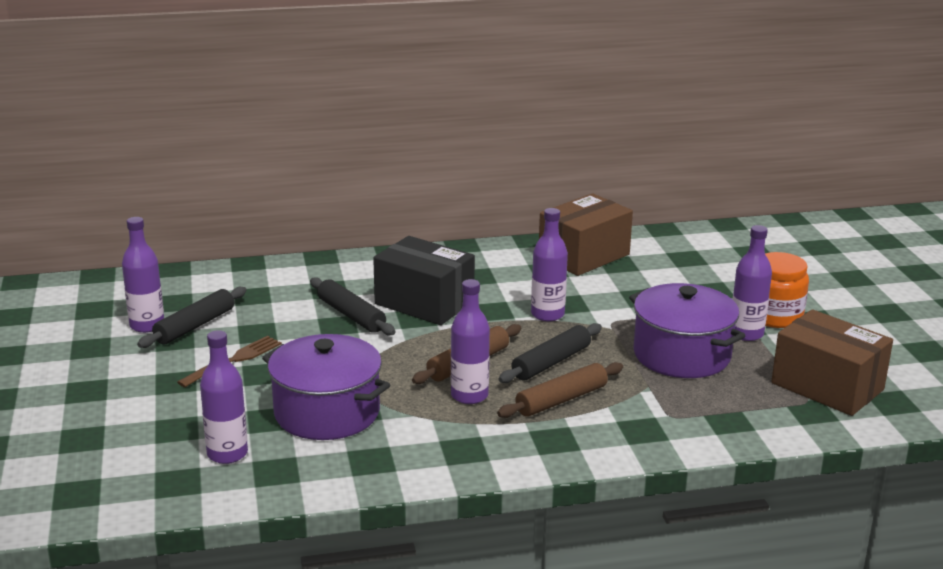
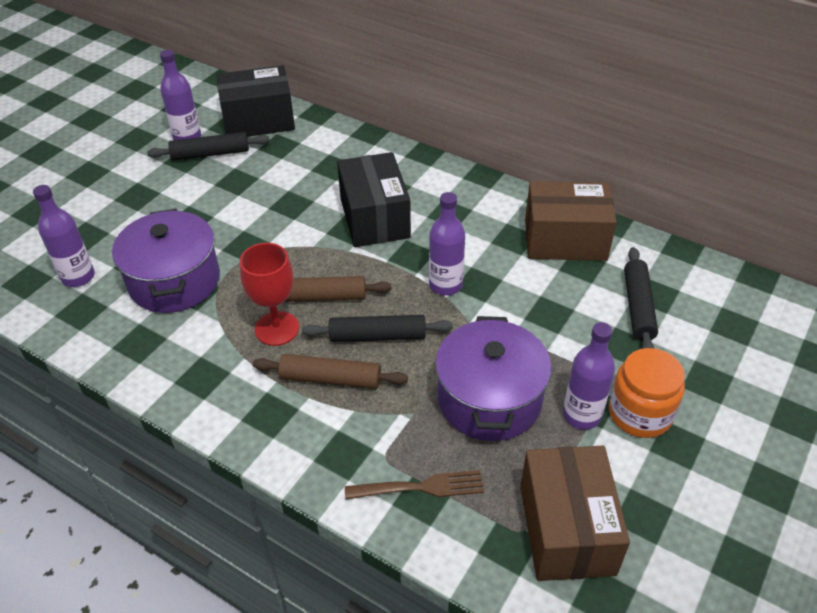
camera: 45 degrees right, 20 degrees up
(199, 287) = (259, 121): none -> black box
(233, 361) = (189, 198): brown fork -> brown fork (419, 487)
(351, 315) = (311, 200): black rolling pin -> black rolling pin (638, 307)
(469, 396) = (277, 328): purple bottle -> red goblet

